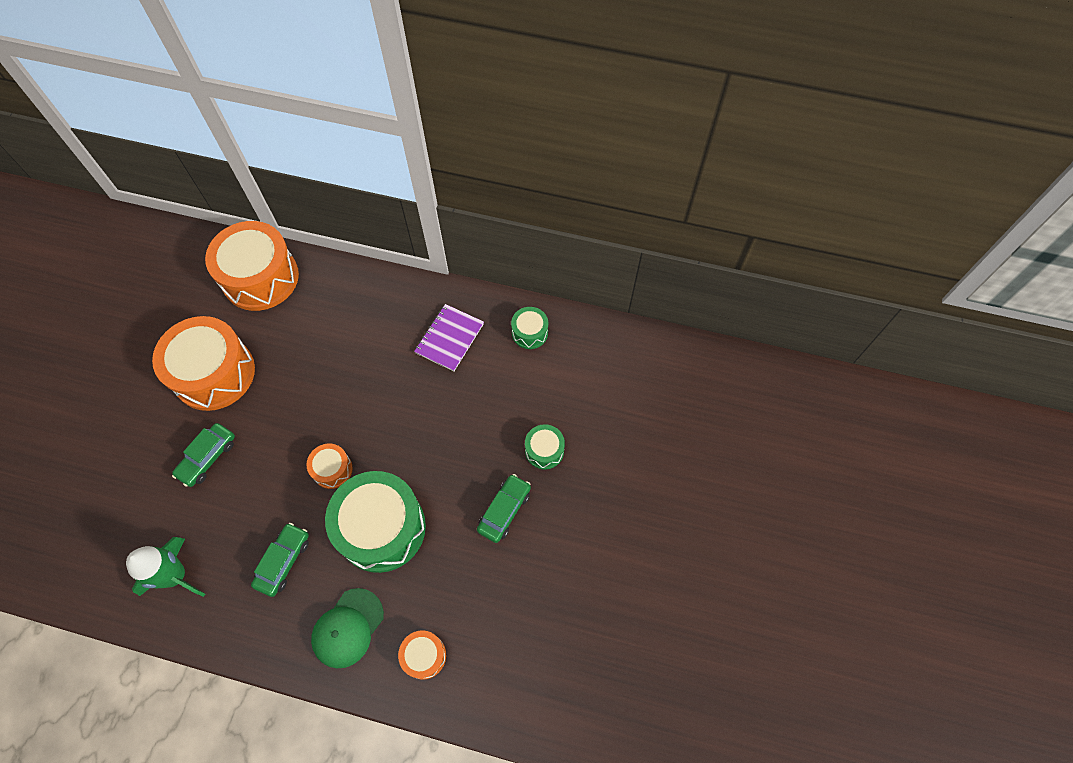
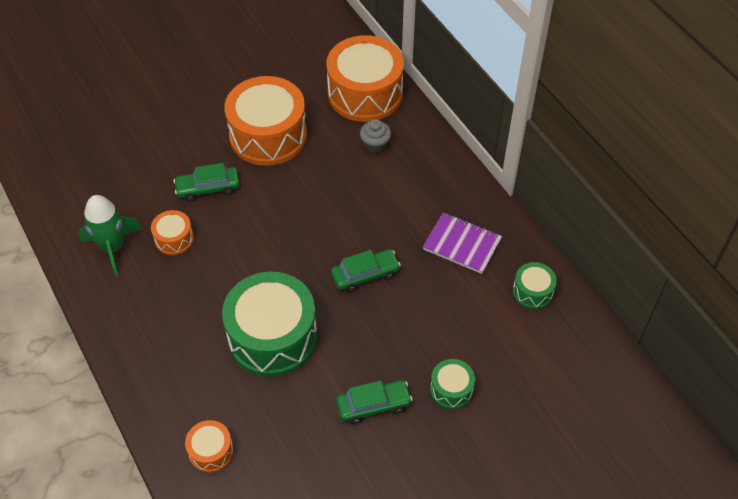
camera: 45 degrees right, 10 degrees down
(283, 561) = (186, 299): green car -> green car (365, 275)
(310, 313) = (375, 144): none -> grey cupcake
(332, 469) = (280, 266): orange drum -> orange drum (174, 239)
(348, 628) = (181, 383): green cap -> none
(449, 338) = (462, 244): purple notebook -> purple notebook turned 45 degrees clockwise

